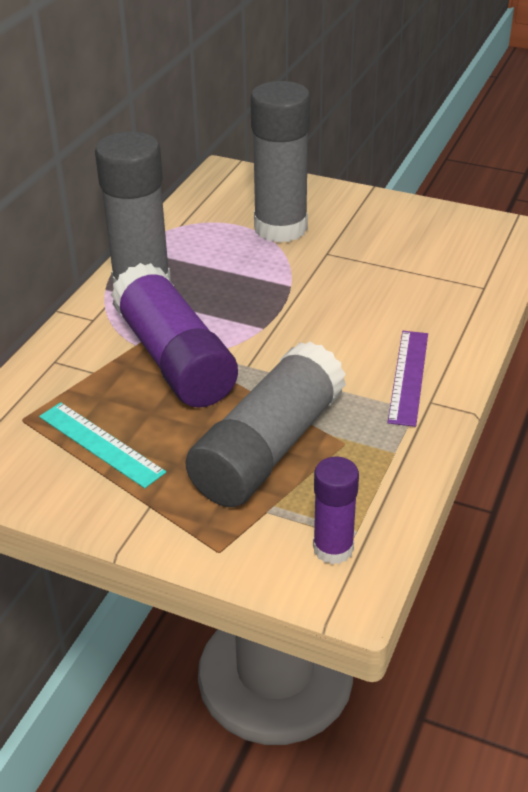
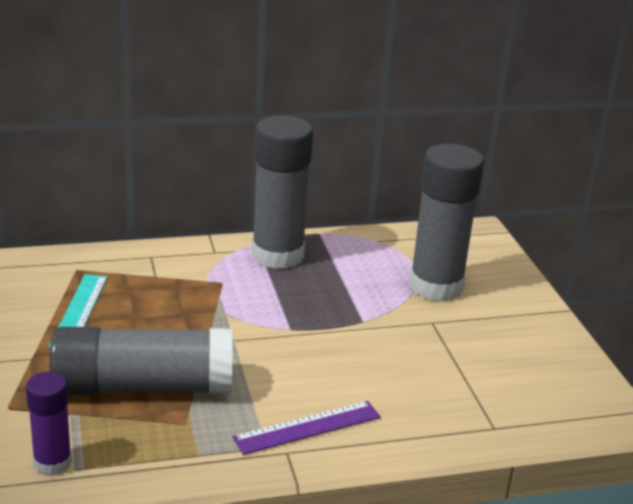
camera: 50 degrees right, 10 degrees down
(174, 358) = (206, 303): purple glue stick -> none

